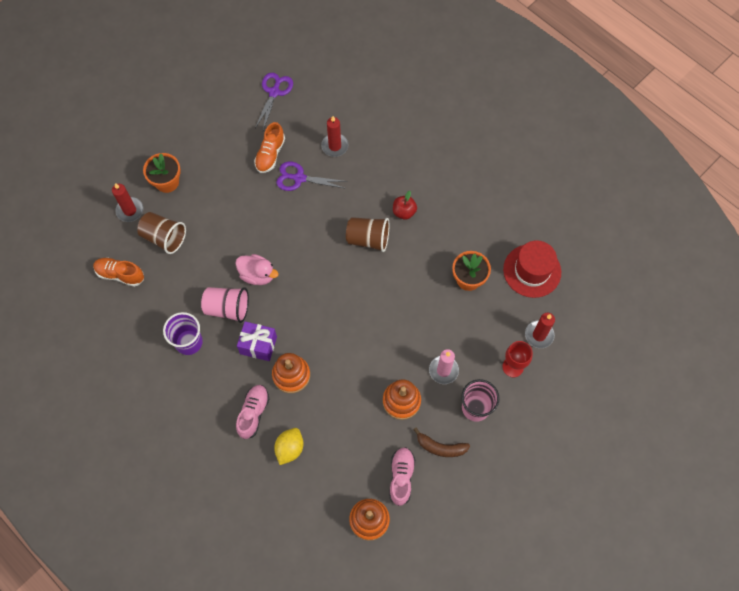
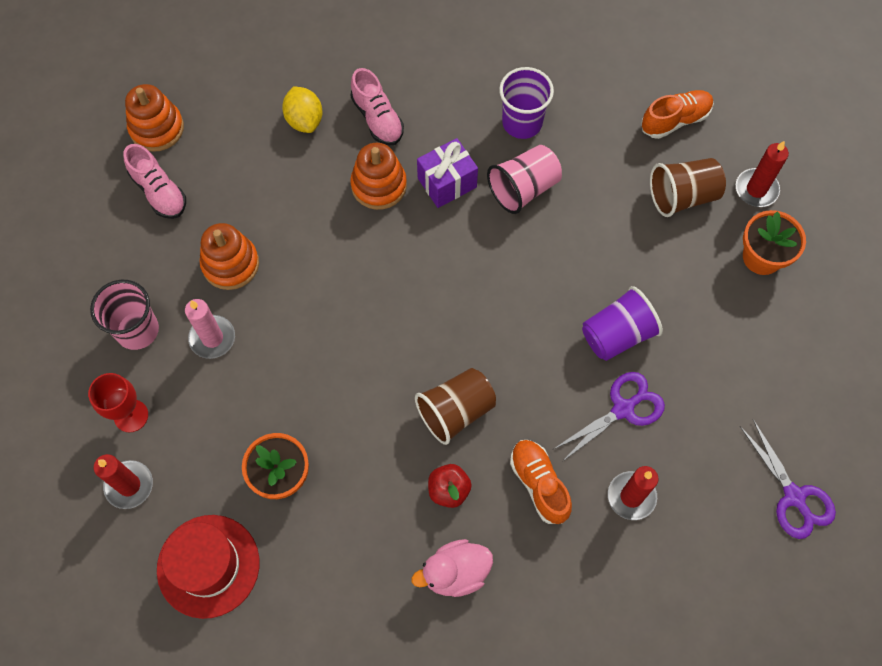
camera: 135 degrees right, 0 degrees up
(257, 275) = (534, 251): pink duck -> pink duck (455, 573)
(266, 207) = (617, 334): none -> purple cup
(270, 154) = (693, 405): orange shoe -> orange shoe (539, 484)
(440, 447) = (142, 255): brown banana -> none

